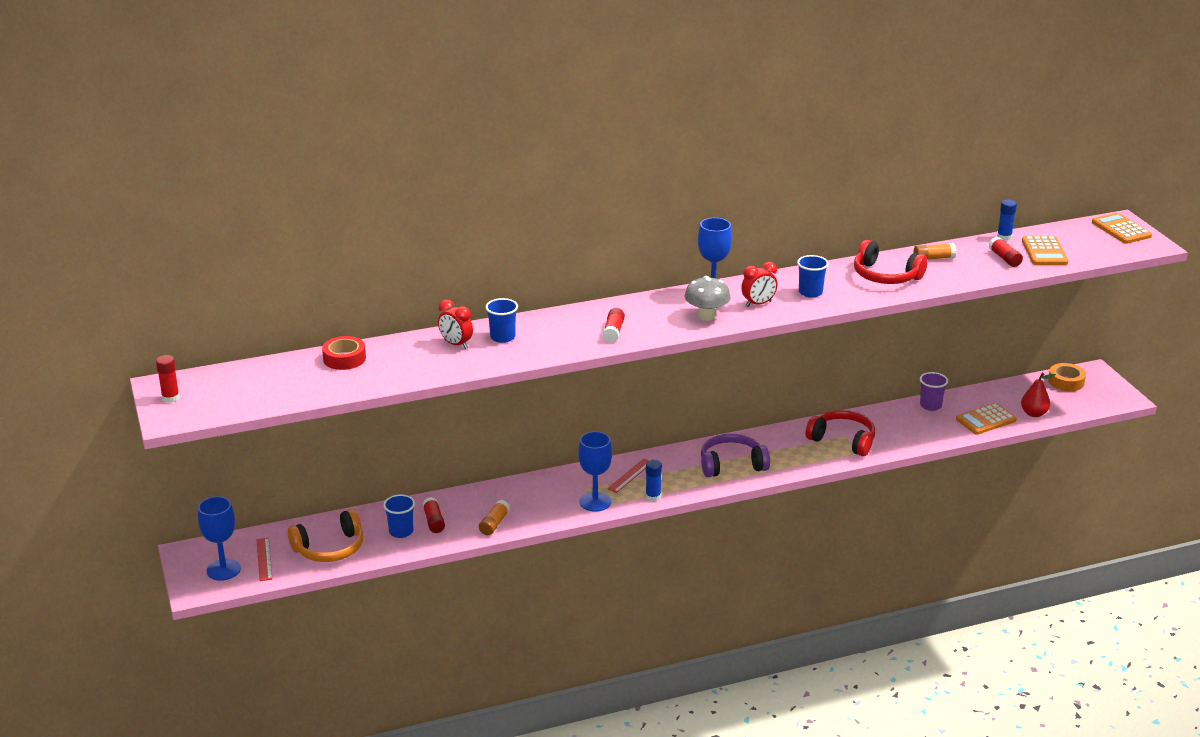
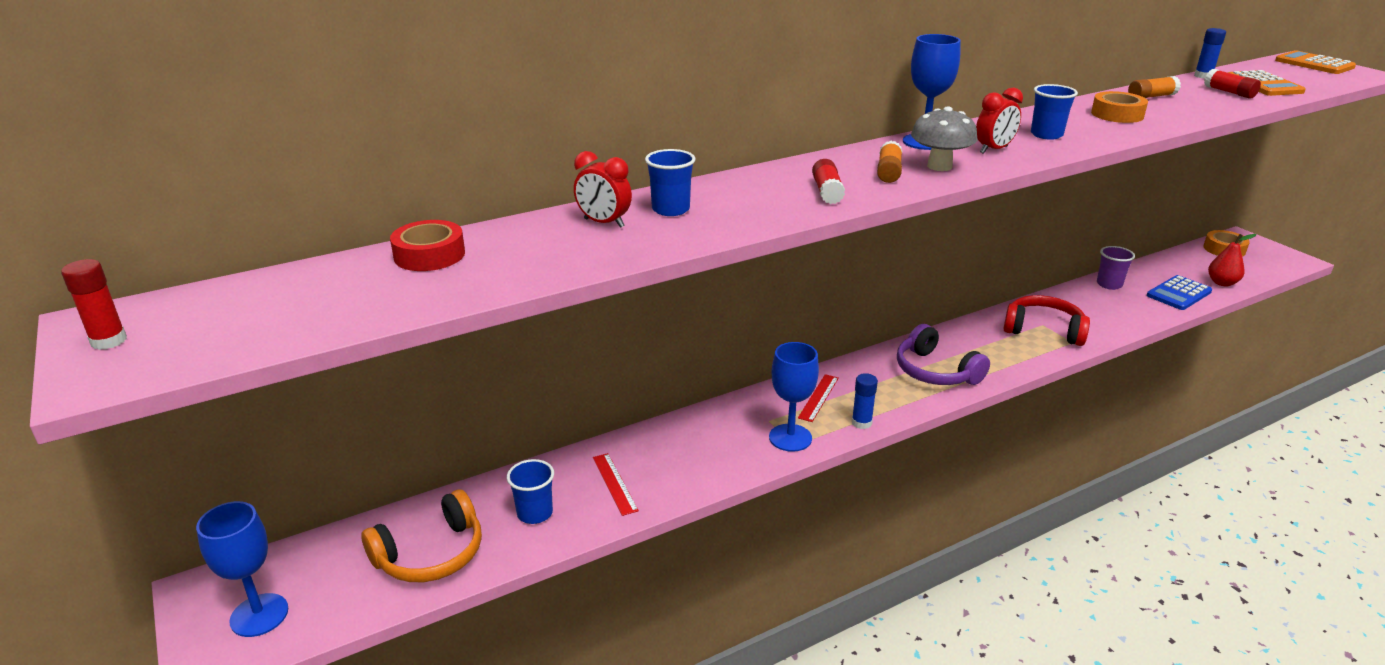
camera: 10 degrees left, 0 degrees up
(264, 559) = (327, 586): red ruler -> red ruler (614, 483)
(434, 521) = (579, 491): red glue stick -> none
(494, 524) = (666, 485): orange glue stick -> orange glue stick (888, 172)
(732, 465) = (935, 371): purple headphones -> purple headphones turned 105 degrees counterclockwise
(885, 276) = (1117, 114): red headphones -> orange tape
(986, 420) = (1179, 294): orange calculator -> blue calculator

